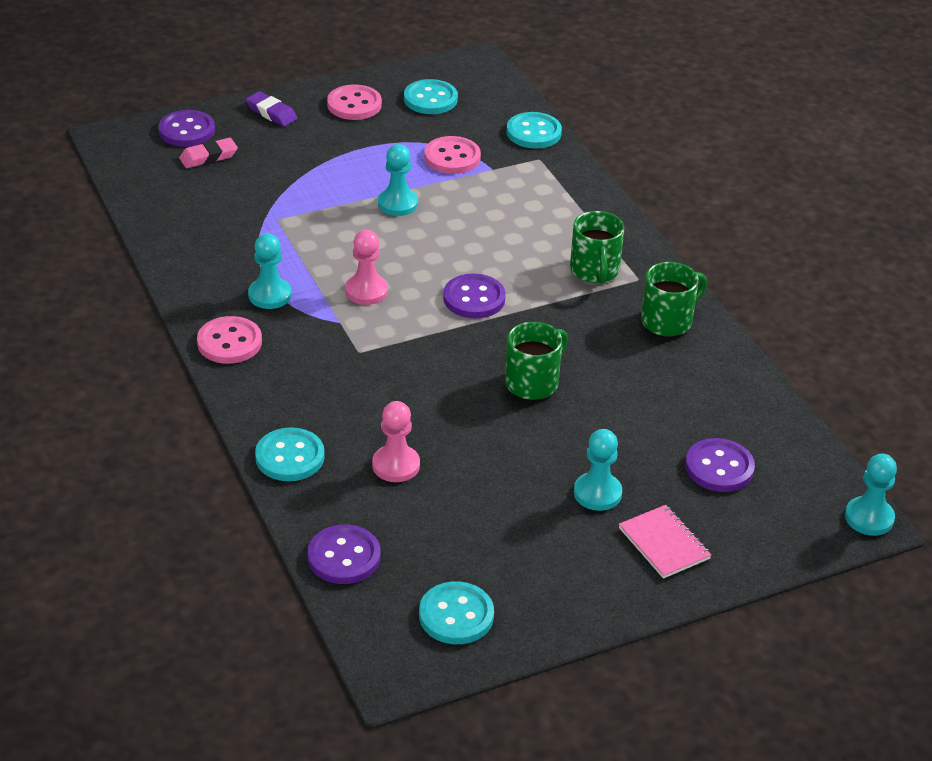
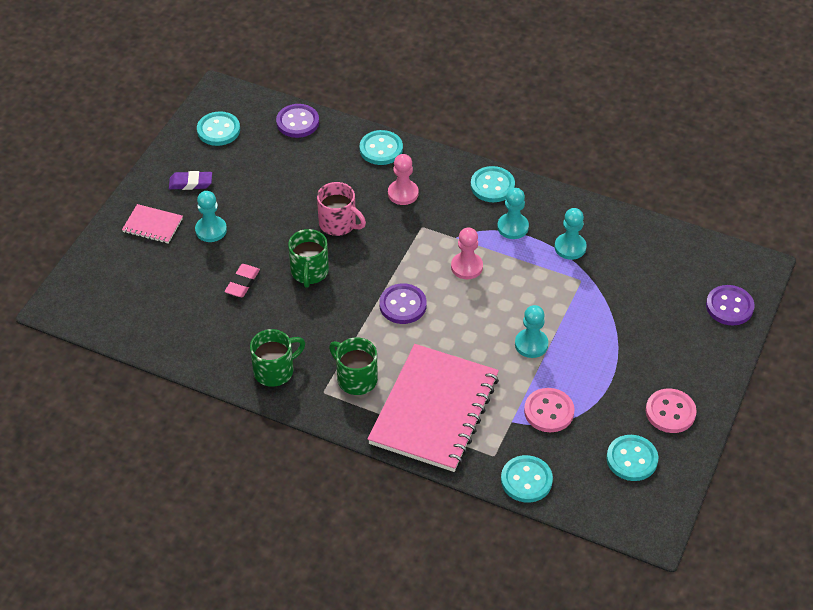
camera: 140 degrees right, 10 degrees up
(208, 157) = (685, 296): pink eraser -> pink eraser (242, 283)
(229, 342) = (492, 186): pink button -> turquoise button
(271, 113) = (706, 362): purple eraser -> purple eraser (191, 183)
(396, 465) = (326, 178): pink pawn -> pink pawn (403, 193)
(443, 409) = (338, 224): none -> pink mug
(550, 211) = (434, 410): none -> pink notebook
(668, 321) = (275, 370): green mug -> green mug turned 135 degrees counterclockwise
(719, 467) = (160, 287): purple button -> none
(869, 518) = (54, 311): turquoise pawn -> turquoise pawn (570, 247)

